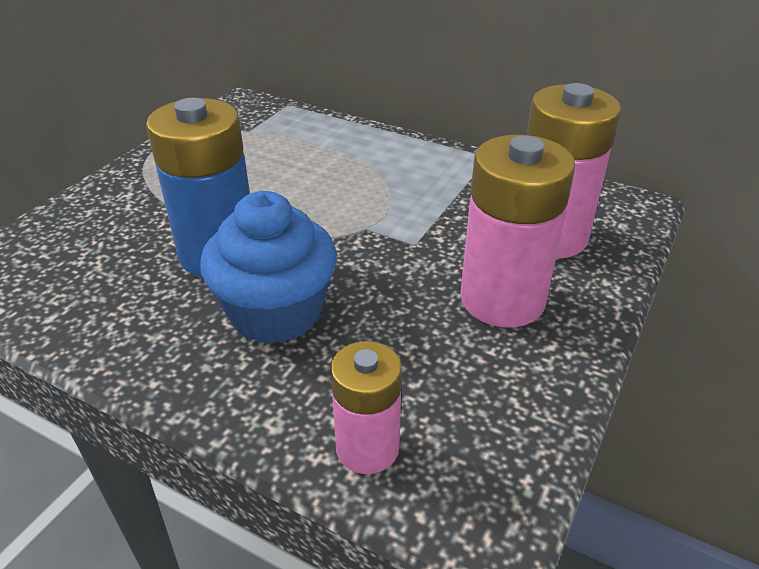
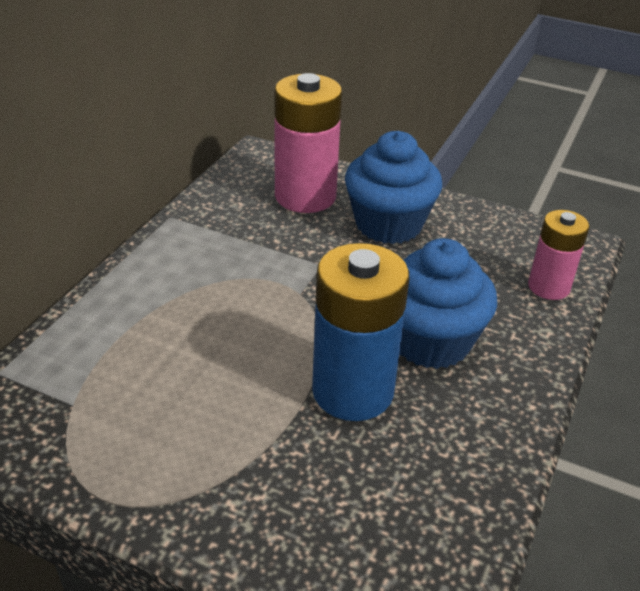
camera: 95 degrees left, 0 degrees up
(502, 299) = (388, 224): pink battery -> blue cupcake

